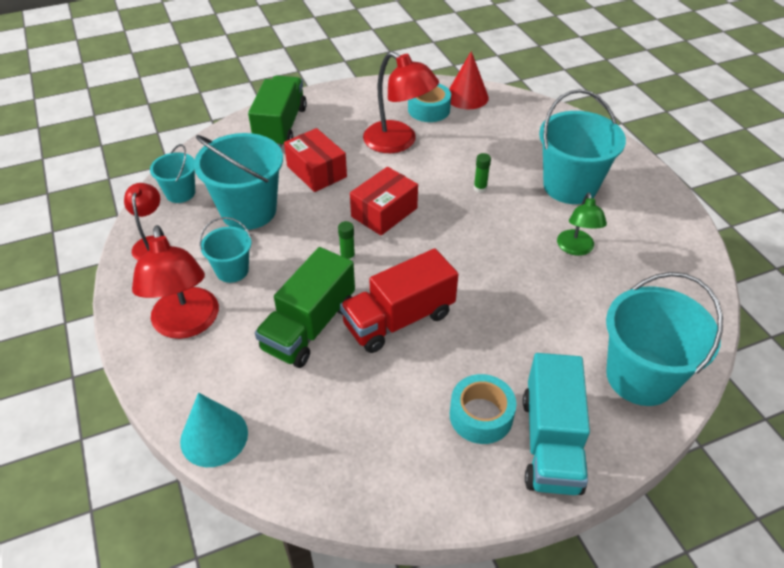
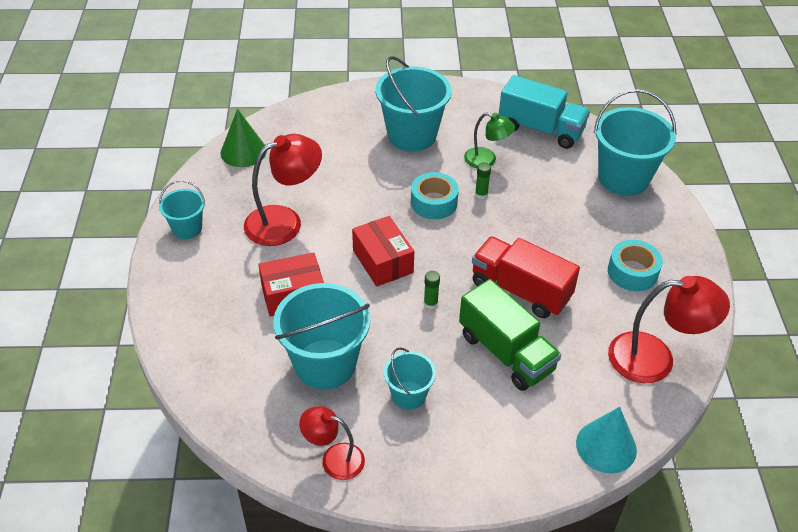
camera: 70 degrees left, 0 degrees up
(180, 193) = (262, 419): turquoise bucket -> turquoise bucket (187, 228)
(186, 324) = (467, 445): red lamp -> red lamp (655, 358)
(281, 126) = (195, 306): green truck -> none
(399, 319) = (520, 290): red truck -> red truck turned 135 degrees clockwise
(429, 109) = (245, 184): turquoise tape -> turquoise tape (434, 202)
(467, 97) = (243, 151): red cone -> green cone
(480, 188) = (384, 188): green glue stick -> green glue stick (481, 194)
(550, 442) = (665, 244): turquoise truck -> turquoise truck (541, 129)

